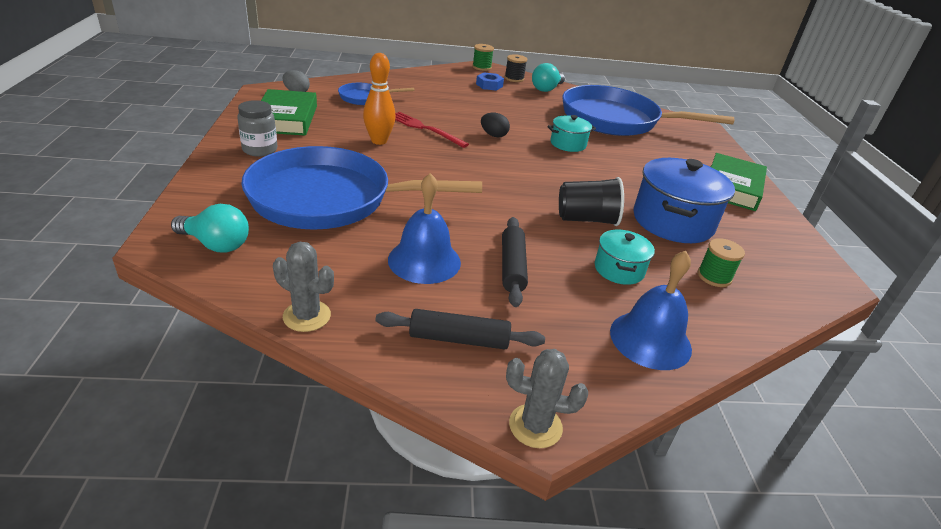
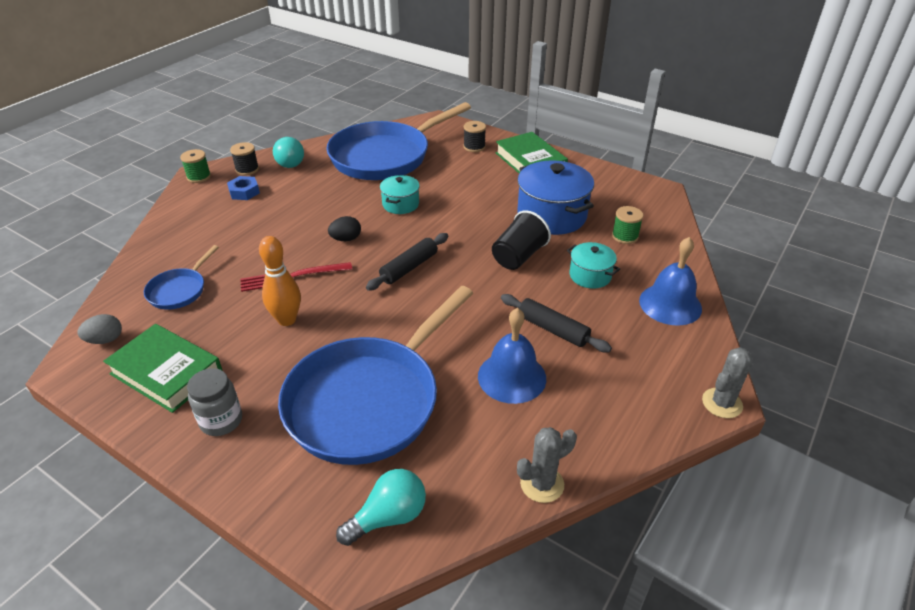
camera: 50 degrees left, 5 degrees up
(458, 339) = (619, 401): black rolling pin -> black rolling pin (409, 268)
(700, 153) = (474, 147): none -> black spool

